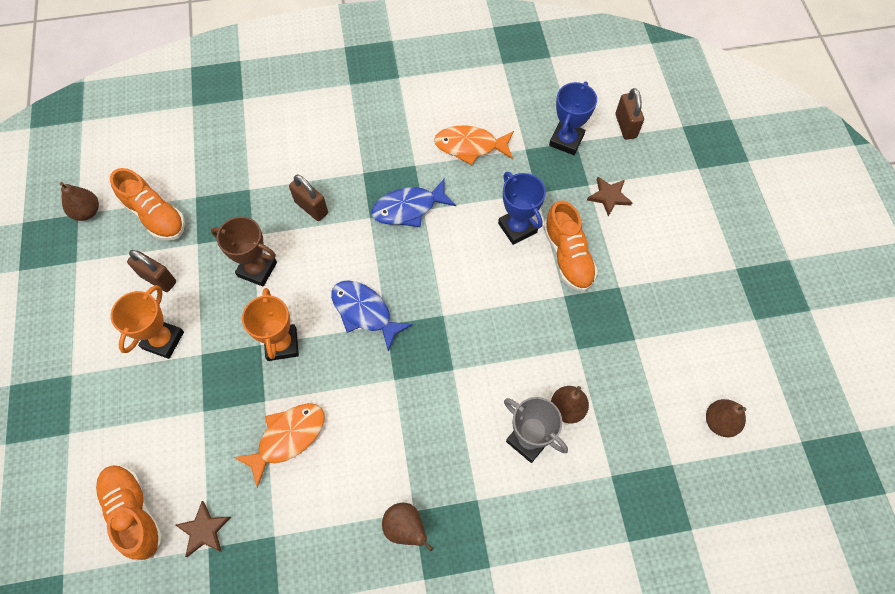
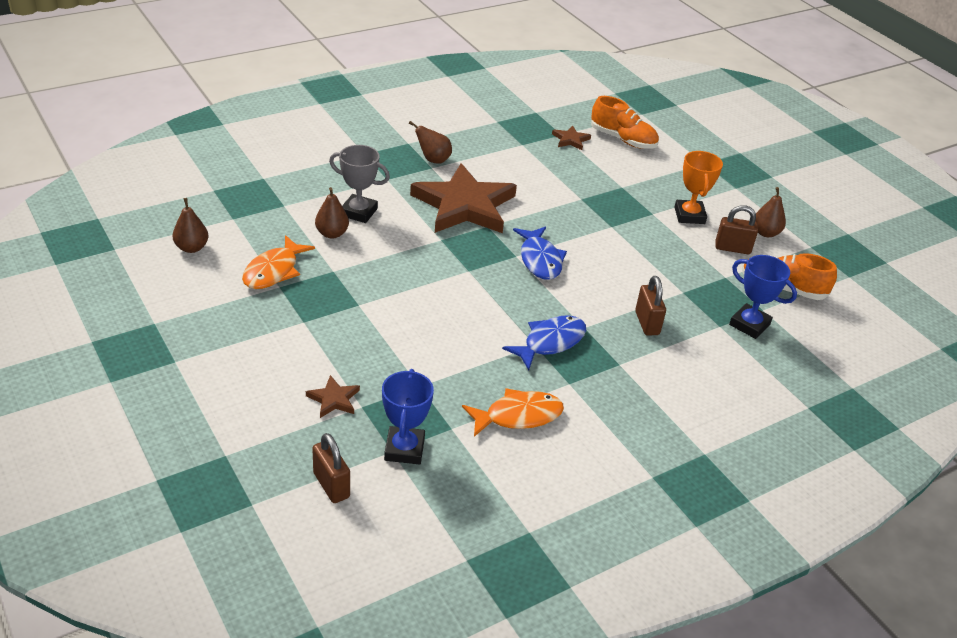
camera: 155 degrees right, 25 degrees down
(87, 212) = (843, 279): brown pear -> brown pear (765, 233)
(257, 269) = (656, 270): brown trophy -> none
(282, 344) = (594, 229): orange trophy -> none
(288, 438) = (548, 184): orange fish -> orange fish (274, 271)
(311, 208) = (647, 323): brown padlock -> brown padlock turned 60 degrees clockwise
(365, 312) = (540, 260): blue fish -> blue fish turned 60 degrees clockwise
(404, 422) = (464, 205): none -> brown star
(517, 228) = (428, 349): blue trophy -> blue trophy (749, 325)
(567, 256) = (365, 335): orange shoe -> none

